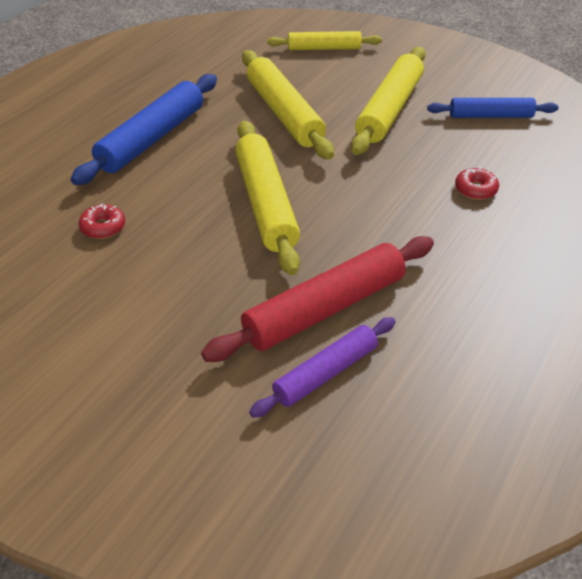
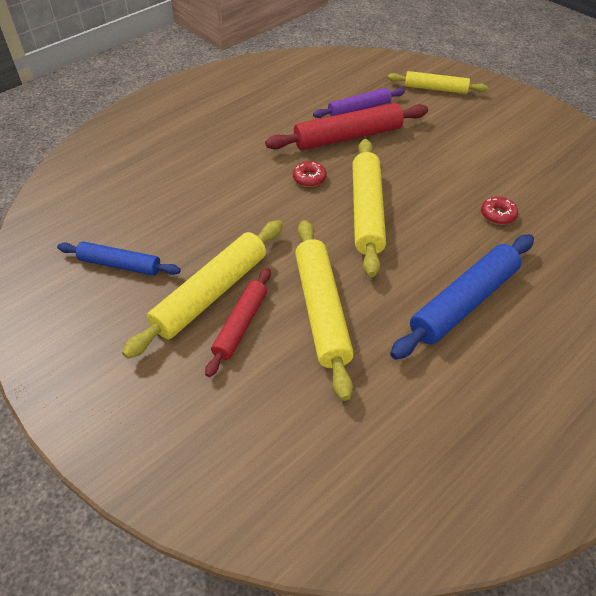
camera: 165 degrees left, 5 degrees up
(324, 48) = (229, 426): yellow rolling pin -> yellow rolling pin (435, 89)
(349, 95) = (240, 325): none -> red rolling pin
(475, 189) = (197, 194): red donut -> red donut (309, 178)

